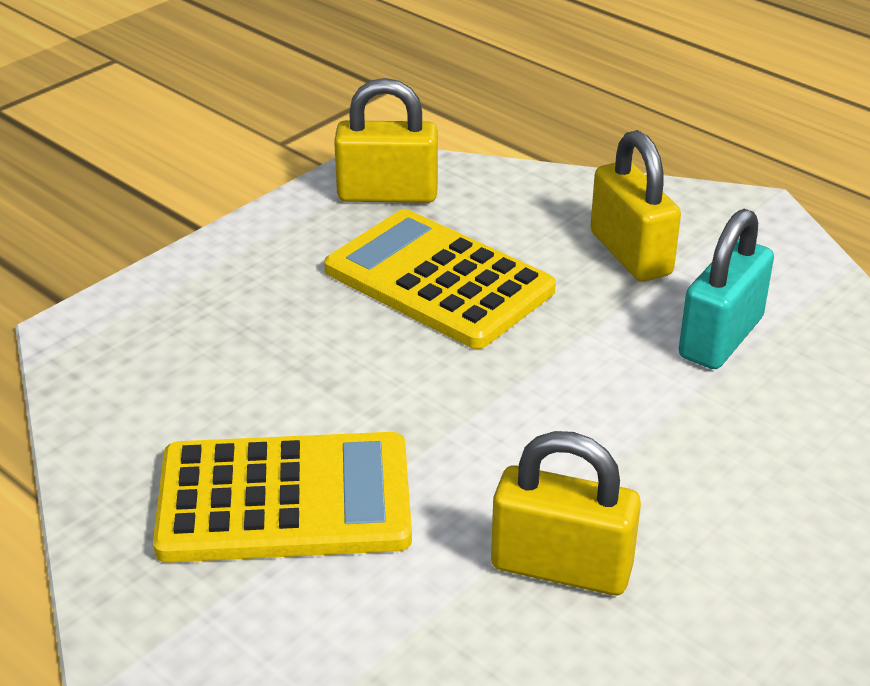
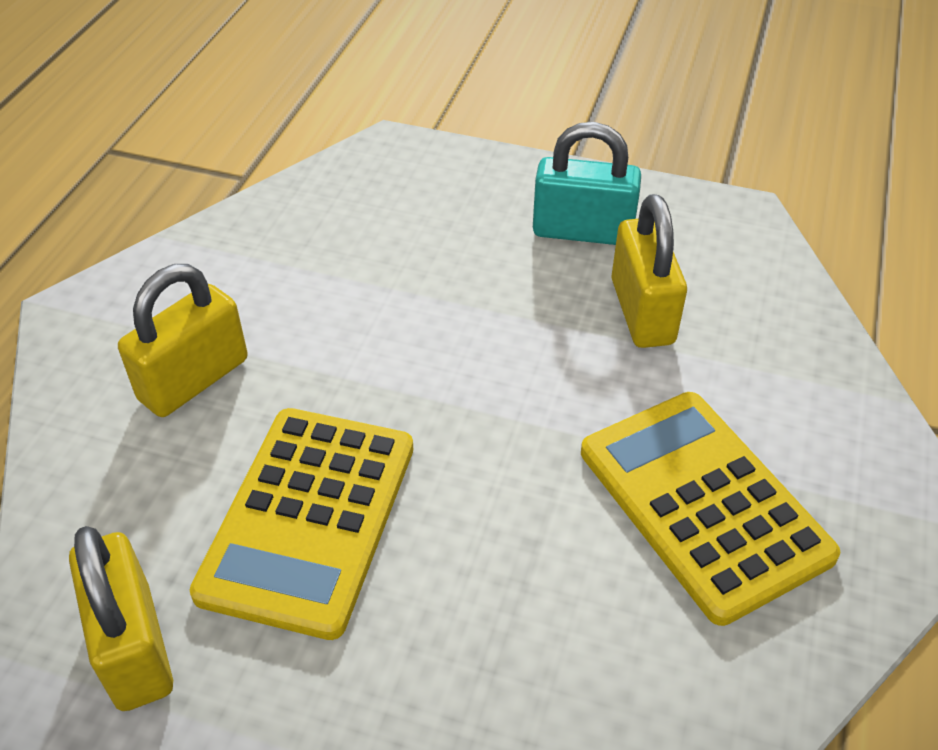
camera: 115 degrees left, 10 degrees up
(721, 338) = (309, 290): turquoise padlock -> turquoise padlock (582, 231)

